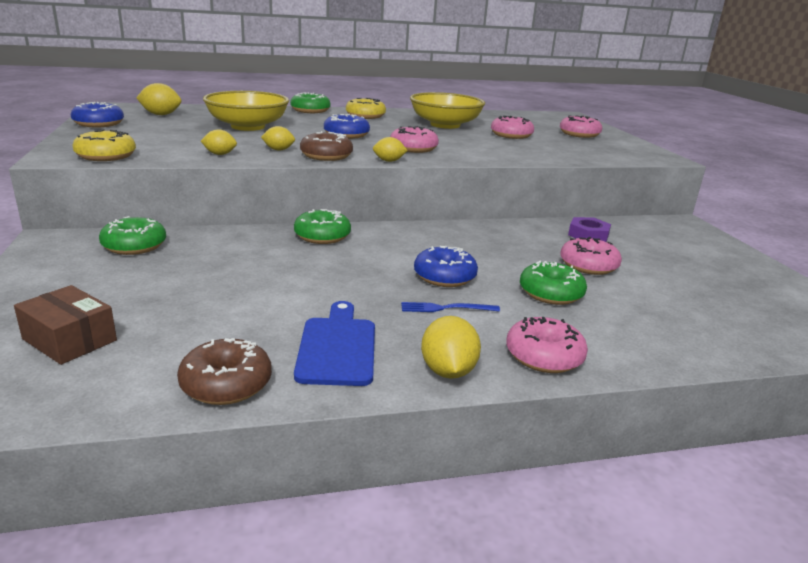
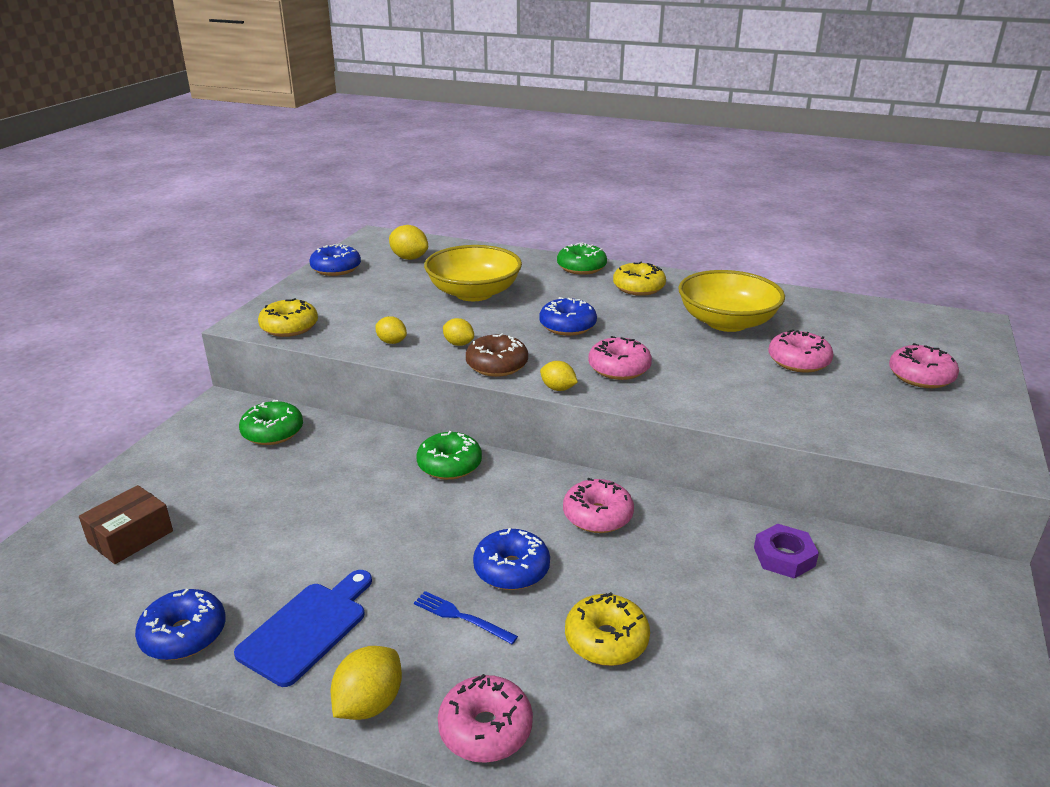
camera: 35 degrees right, 5 degrees up
(70, 339) = (131, 537): brown box -> brown box turned 60 degrees clockwise
(226, 384) = (184, 635): brown donut -> blue donut
(551, 293) = (606, 640): green donut -> yellow donut
(588, 265) = (714, 611): pink donut -> pink donut (597, 516)

